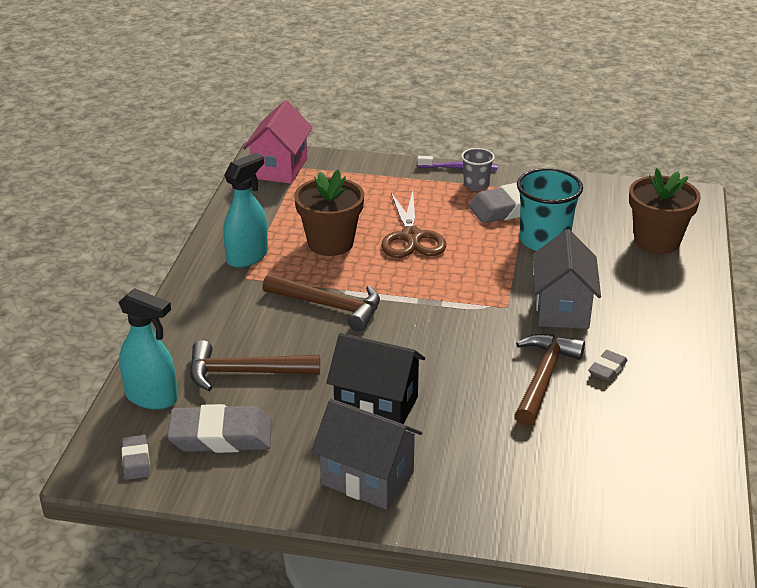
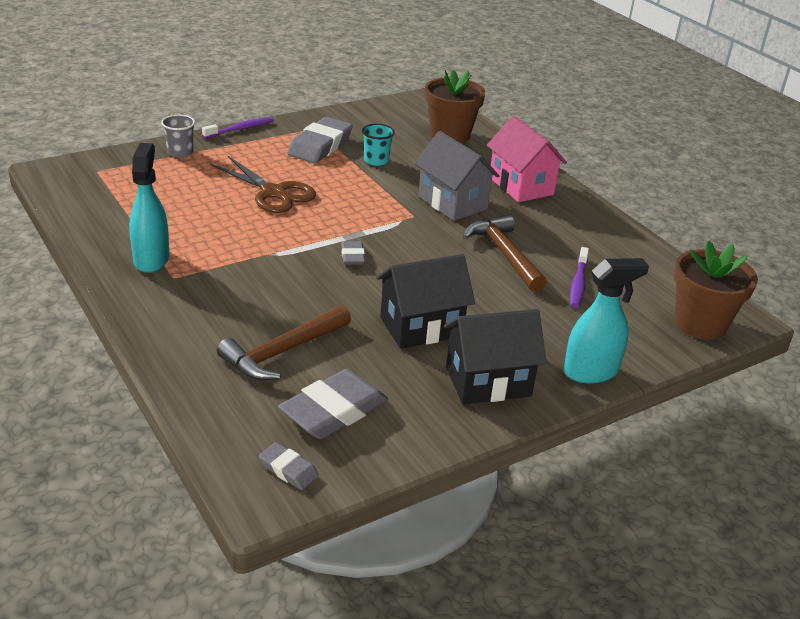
camera: 45 degrees left, 0 degrees up
(152, 397) = (228, 412): turquoise spray bottle -> turquoise spray bottle (591, 372)
(280, 168) = (79, 177): pink house -> pink house (521, 186)
(329, 306) = (280, 270): brown hammer -> none
(330, 243) = (212, 221): brown flower pot -> brown flower pot (700, 324)
(367, 478) = (488, 382): grey house -> black house
(476, 185) = (271, 137): grey cup -> grey cup (180, 152)
(544, 240) = (376, 160): turquoise cup -> turquoise cup, size x0.55
(577, 437) = (578, 283): none -> purple toothbrush
(607, 368) = (534, 230): grey eraser -> grey eraser (352, 256)

